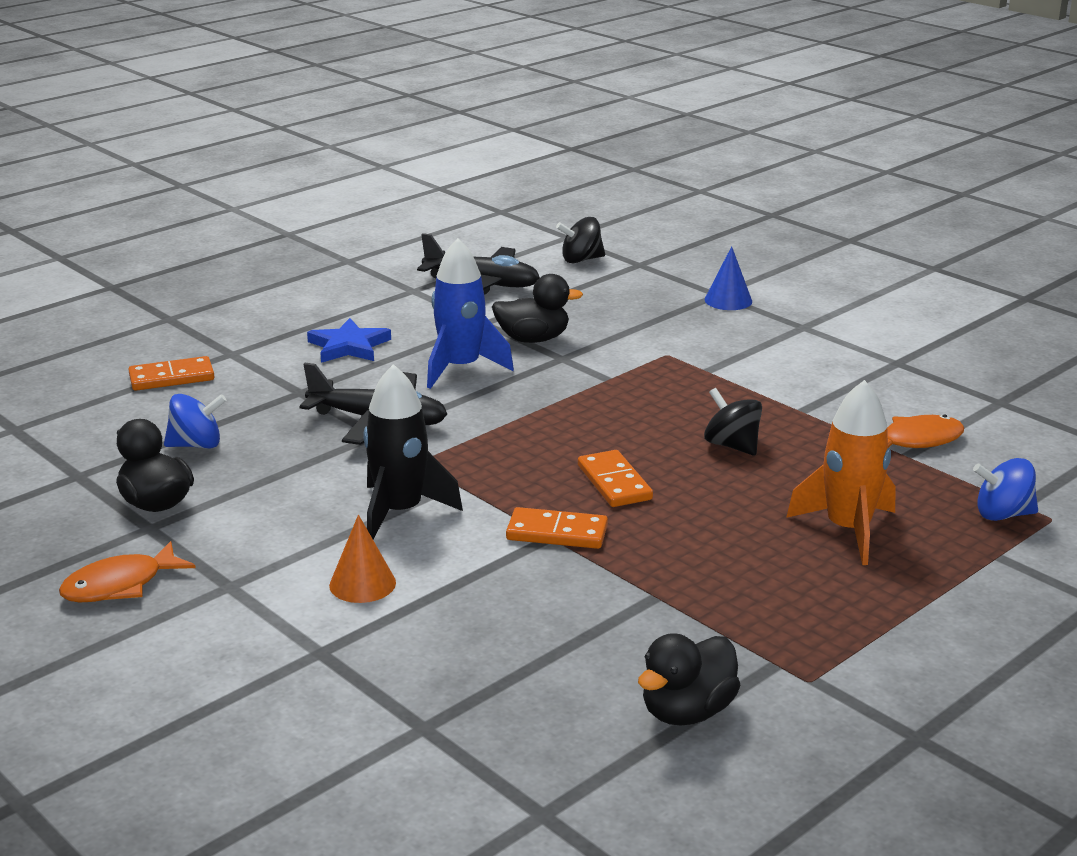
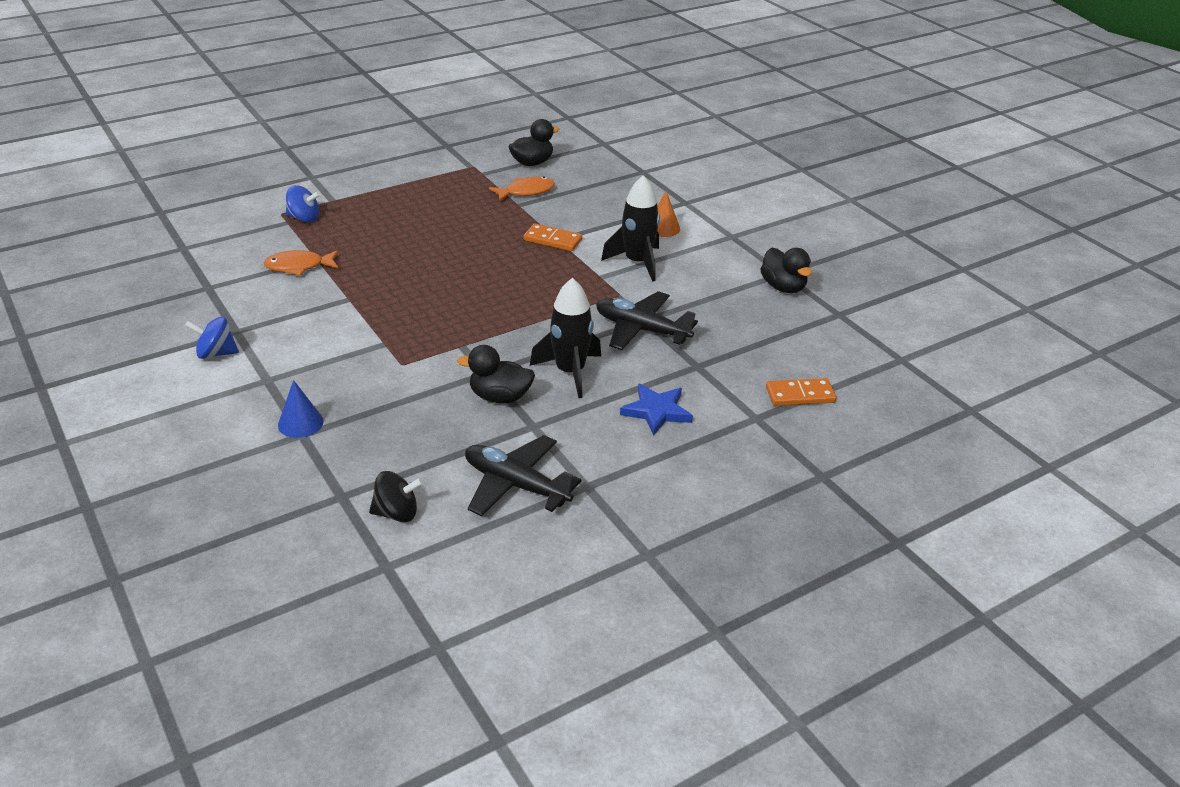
camera: 170 degrees left, 10 degrees up
(120, 585) = (789, 243): orange fish -> orange fish (526, 192)
(196, 445) = (767, 327): blue spinning top -> blue spinning top (216, 353)
(461, 368) = (570, 372): blue rocket -> black rocket
(614, 483) = (505, 264): orange domino -> none
(732, 445) = (416, 279): black spinning top -> none
(848, 530) = (395, 221): orange rocket -> none

